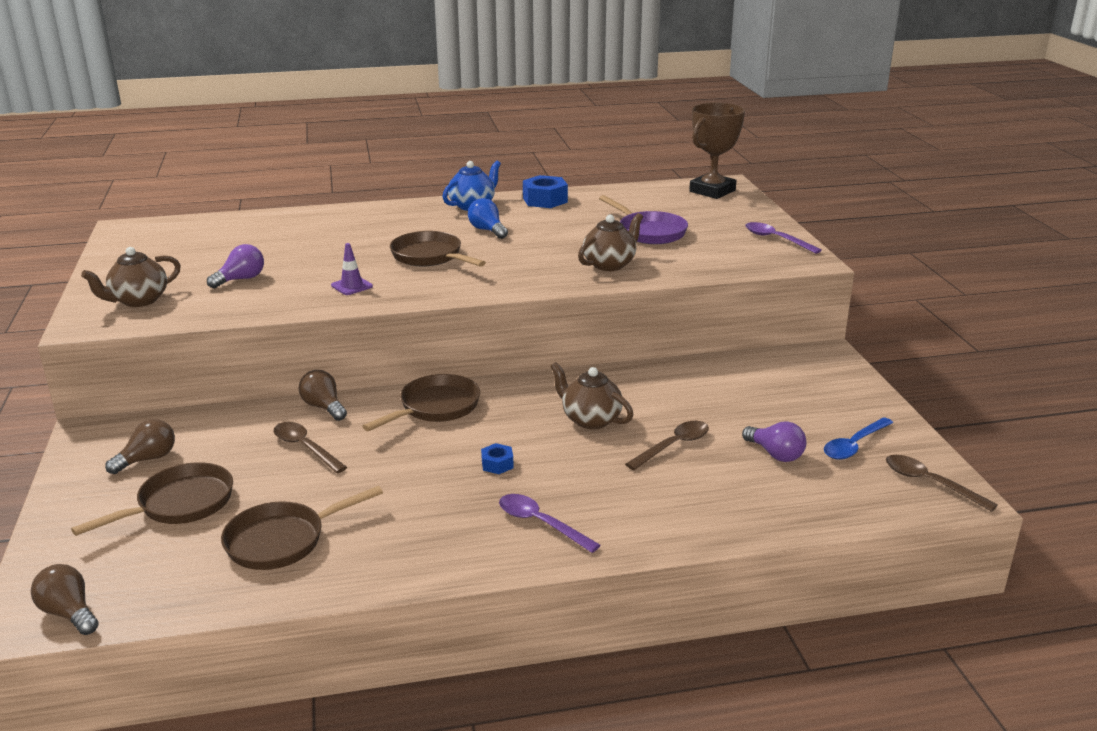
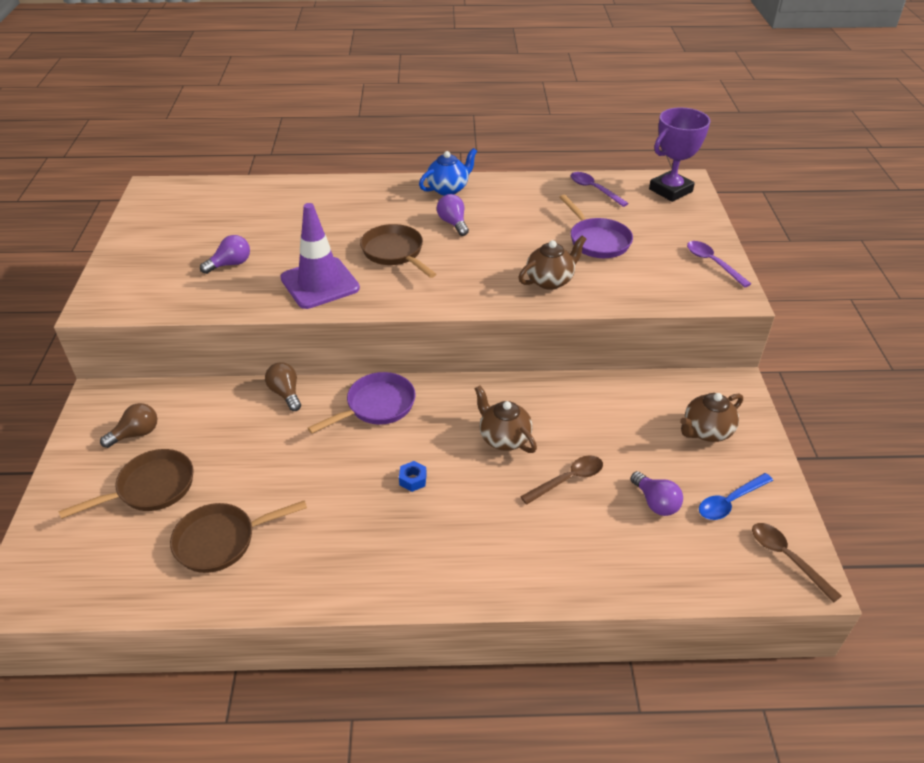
camera: 10 degrees right, 15 degrees up
(69, 613) = (46, 593): brown light bulb -> none
(139, 300) = (143, 281): brown teapot -> brown teapot (706, 431)
(305, 447) = (261, 438): brown spoon -> none
(352, 286) = (320, 283): purple traffic cone -> purple traffic cone, size x2.27
(435, 407) = (377, 406): brown pan -> purple pan
(487, 230) = (453, 223): blue light bulb -> purple light bulb
(540, 523) = (432, 553): purple spoon -> purple spoon (594, 189)
(545, 200) = (514, 188): blue nut -> none
(712, 191) = (670, 190): brown trophy -> purple trophy

